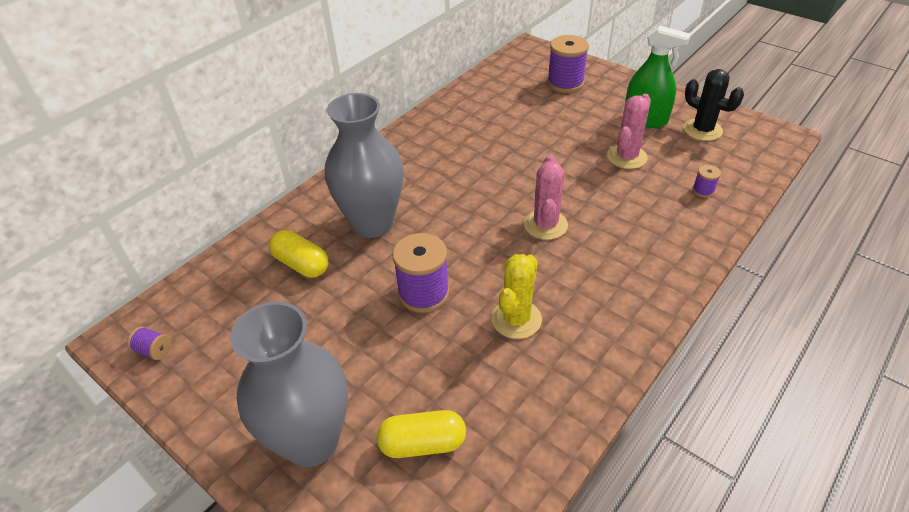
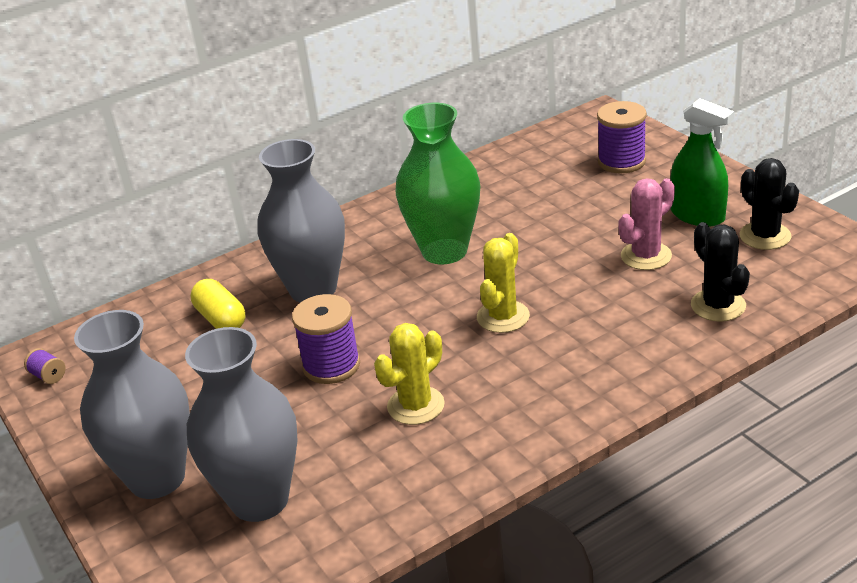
camera: 20 degrees right, 10 degrees down
(422, 444) = (260, 500): yellow capsule -> grey vase
(467, 174) = (444, 251): none -> green vase
(545, 225) = (503, 317): pink cactus -> yellow cactus
(703, 191) = (718, 305): purple spool -> black cactus

